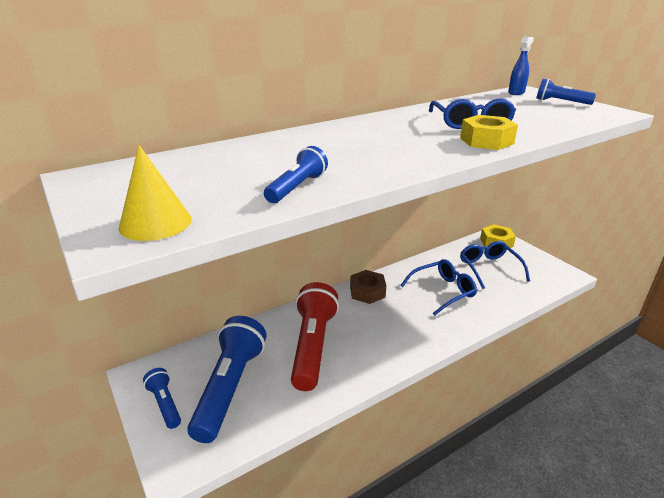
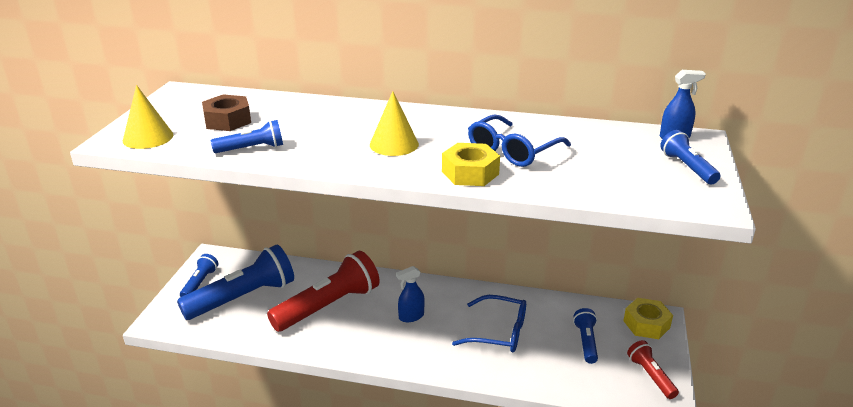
camera: 45 degrees right, 0 degrees up
(367, 292) = (433, 293): brown nut -> brown nut (228, 120)
(379, 315) = (411, 316): none -> blue spray bottle
(395, 144) = (394, 144): none -> yellow cone
(489, 268) = (586, 342): blue glasses -> blue flashlight
(541, 267) = (650, 376): none -> red flashlight

